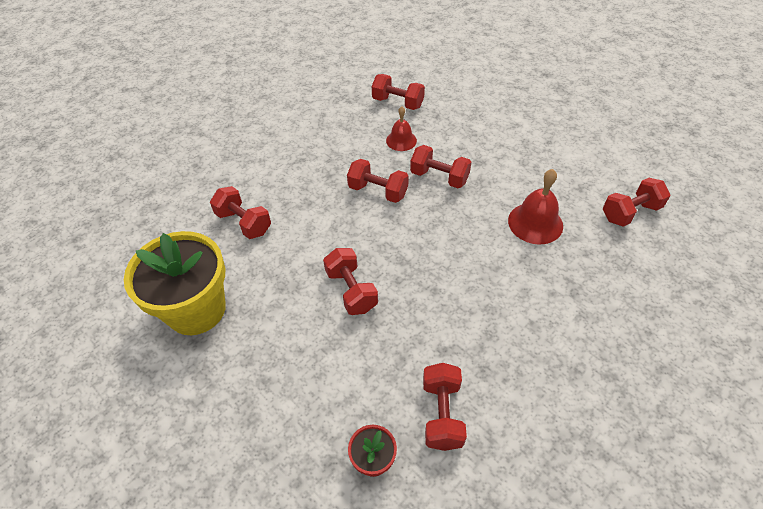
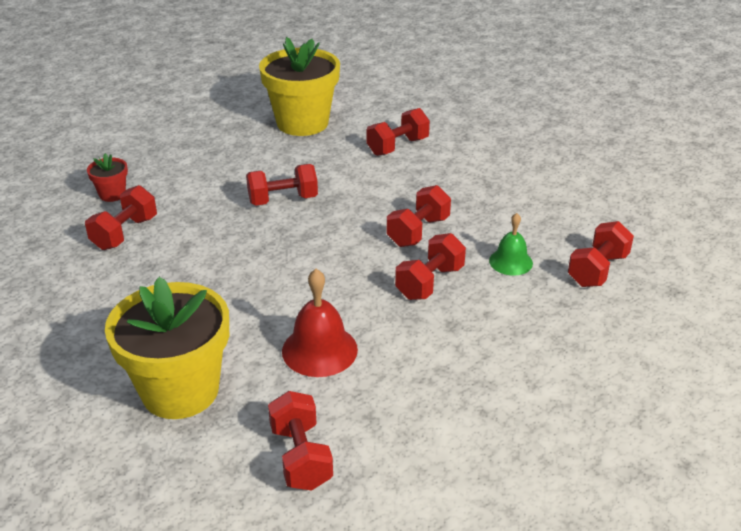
camera: 100 degrees right, 15 degrees down
(401, 140) = (510, 262): red bell -> green bell
(442, 414) = (125, 233): red dumbbell -> red dumbbell turned 75 degrees counterclockwise
(615, 292) = (180, 390): none -> yellow flower pot

